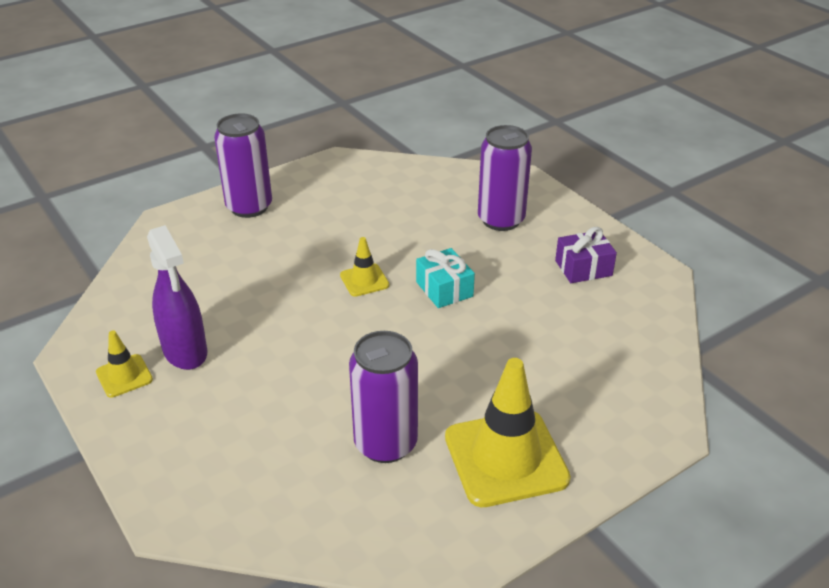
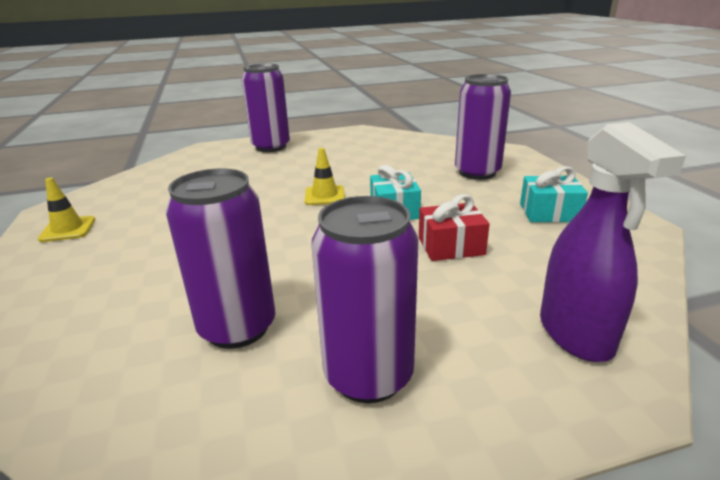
camera: 20 degrees right, 10 degrees down
(185, 352) = (132, 221): purple spray bottle -> purple spray bottle (575, 334)
(506, 458) = (368, 375): yellow traffic cone -> purple can
(514, 325) = (451, 246): none -> red gift
(583, 268) = (549, 212): purple gift -> turquoise gift

